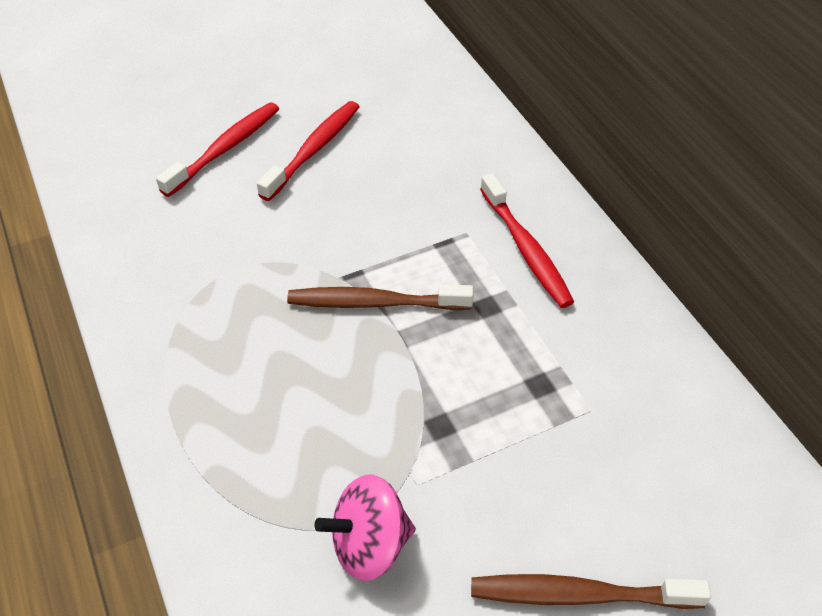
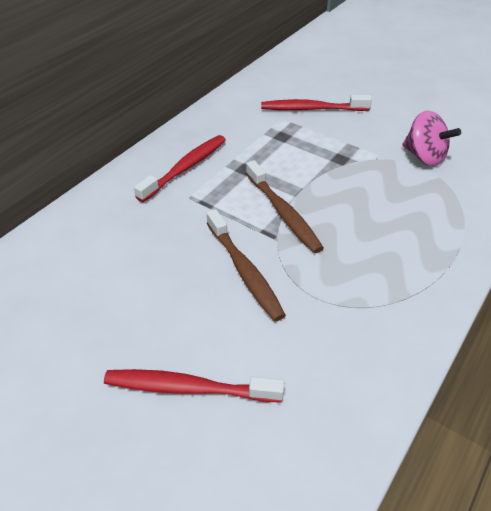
camera: 120 degrees left, 5 degrees down
(313, 150) = (151, 318): red toothbrush -> red toothbrush (312, 109)
(580, 595) = (375, 99): brown toothbrush -> brown toothbrush (244, 270)

